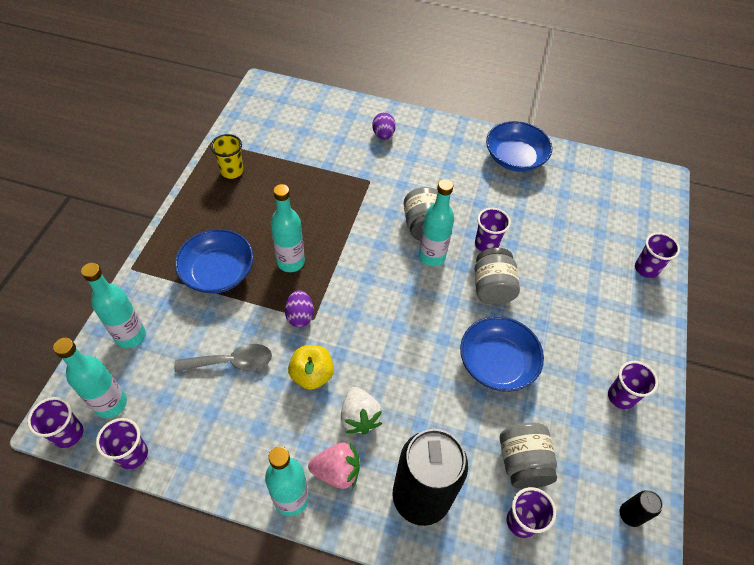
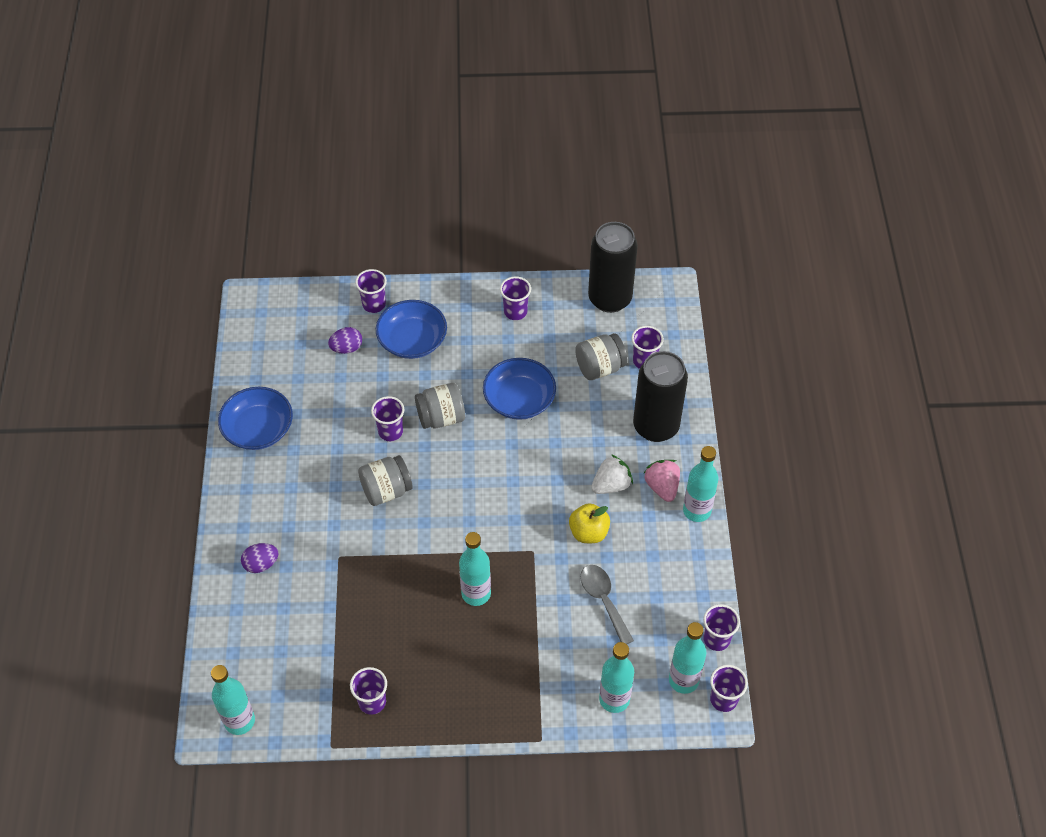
camera: 105 degrees left, 0 degrees up
(218, 272) = (513, 655): blue bowl -> blue bowl (412, 340)
(232, 171) = (372, 702): yellow cup -> purple cup
(300, 316) = (534, 563): purple egg -> purple egg (346, 348)
(431, 256) = (422, 473): turquoise bottle -> turquoise bottle (239, 721)
(630, 515) = (610, 298): black can -> black can, size x2.41

